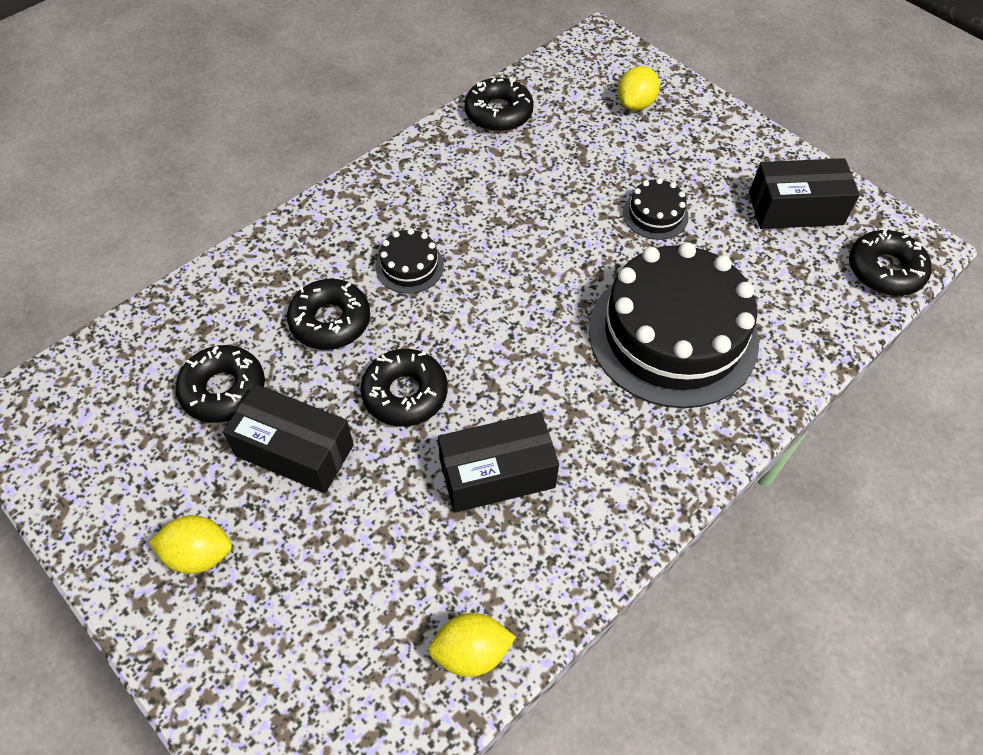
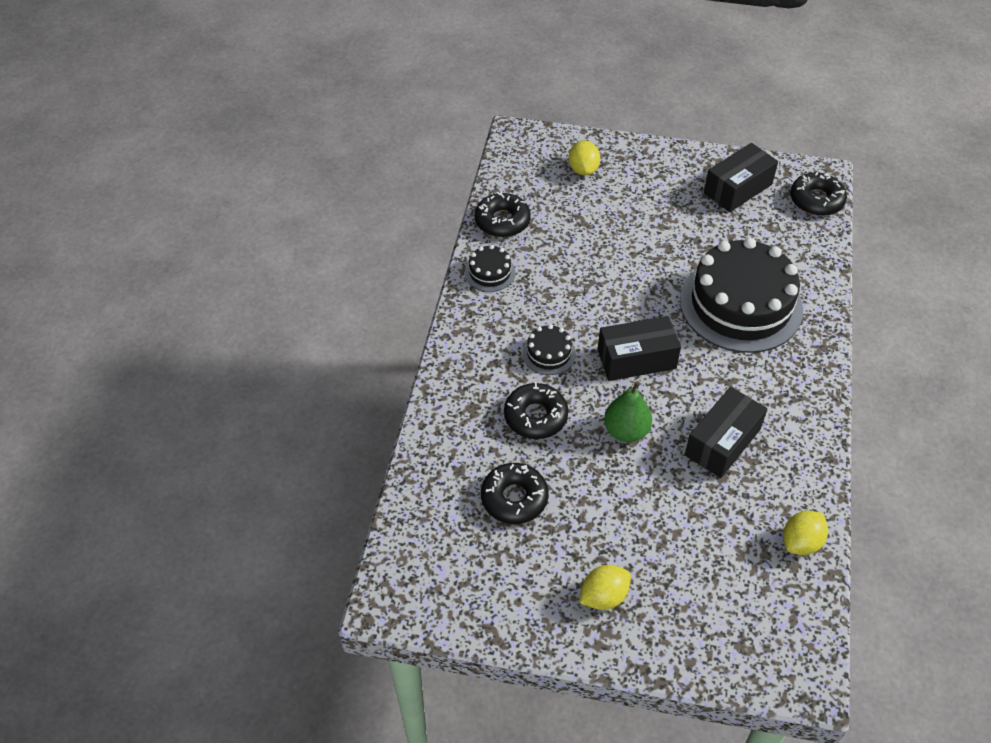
camera: 35 degrees left, 5 degrees down
(295, 450) = (596, 504): black box -> black box (636, 359)
(405, 394) = (626, 431): black donut -> green pear
(655, 214) = (663, 236): black cake -> black cake (490, 272)

